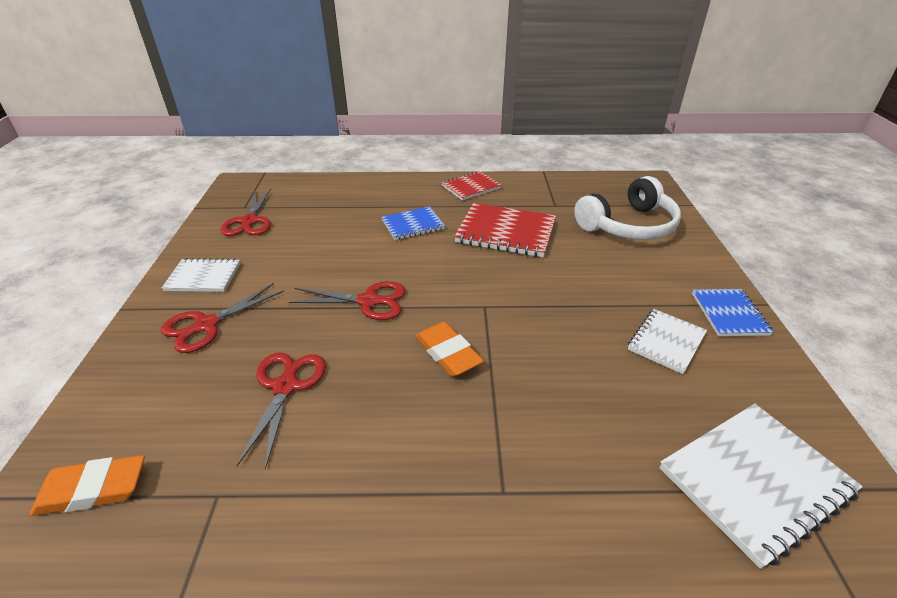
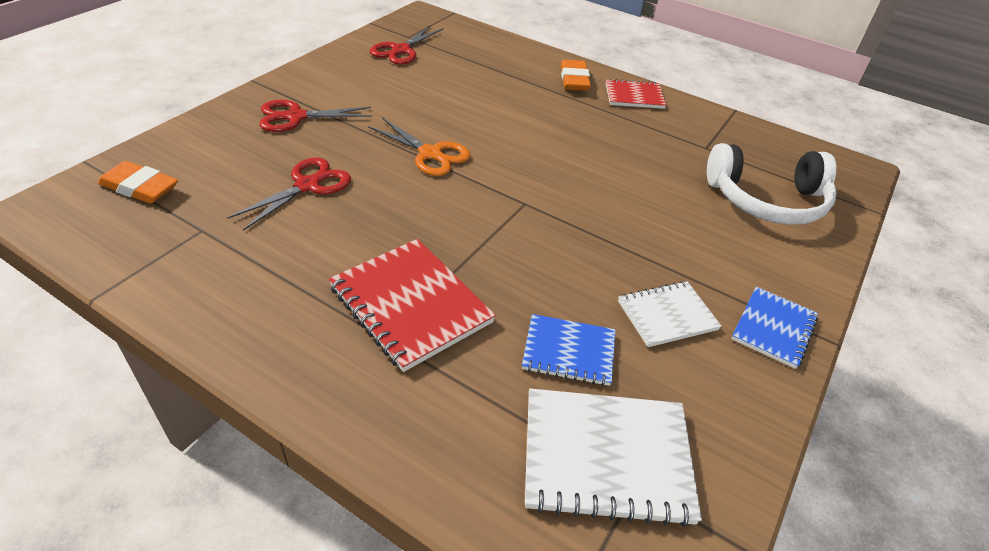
camera: 30 degrees right, 5 degrees up
(203, 277) = (326, 81): white notebook -> none
(368, 301) = (430, 154): red scissors -> orange scissors
(413, 225) = (537, 108): blue notebook -> blue notebook (569, 351)
(448, 353) = (451, 223): orange eraser -> orange eraser (574, 80)
(506, 232) = (620, 151): red notebook -> red notebook (410, 305)

